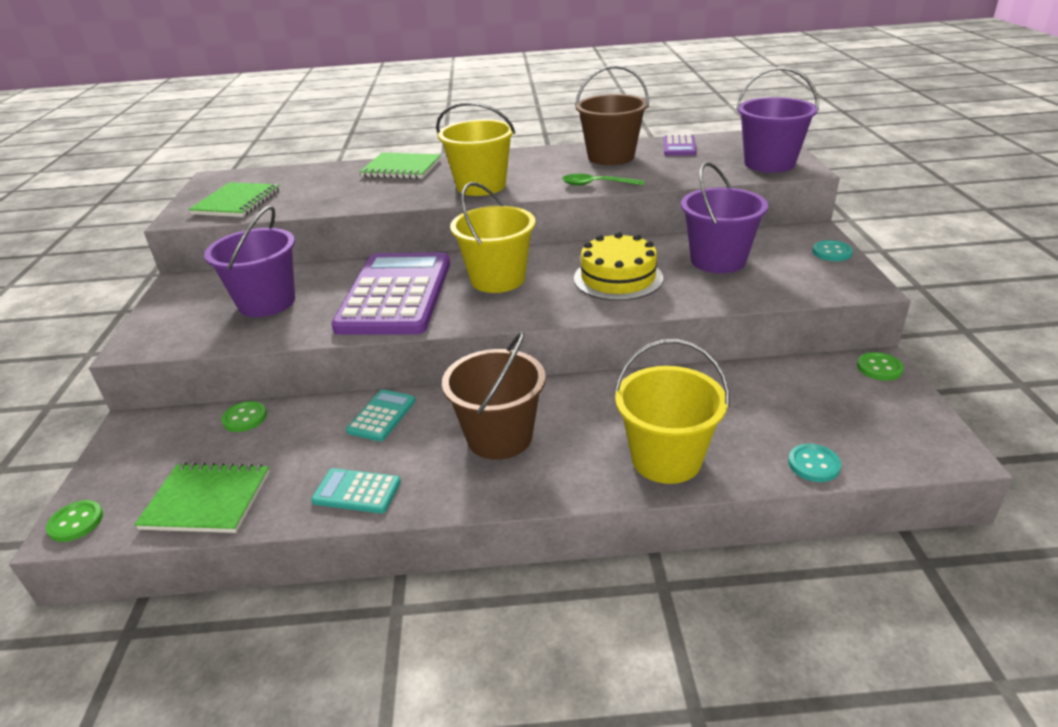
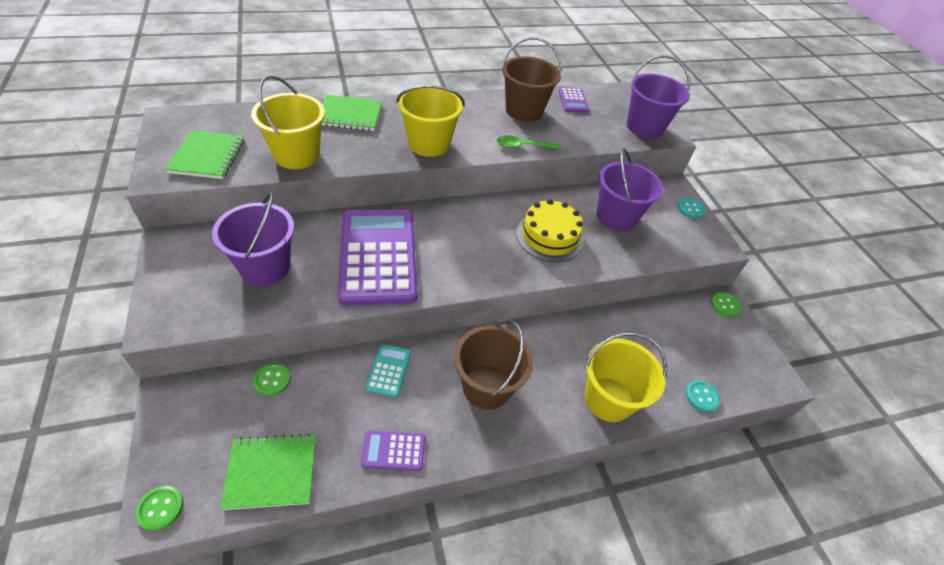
camera: 20 degrees left, 15 degrees up
(357, 491) = (393, 451): turquoise calculator -> purple calculator
(497, 279) = (457, 237): yellow bucket -> yellow bucket (296, 155)

